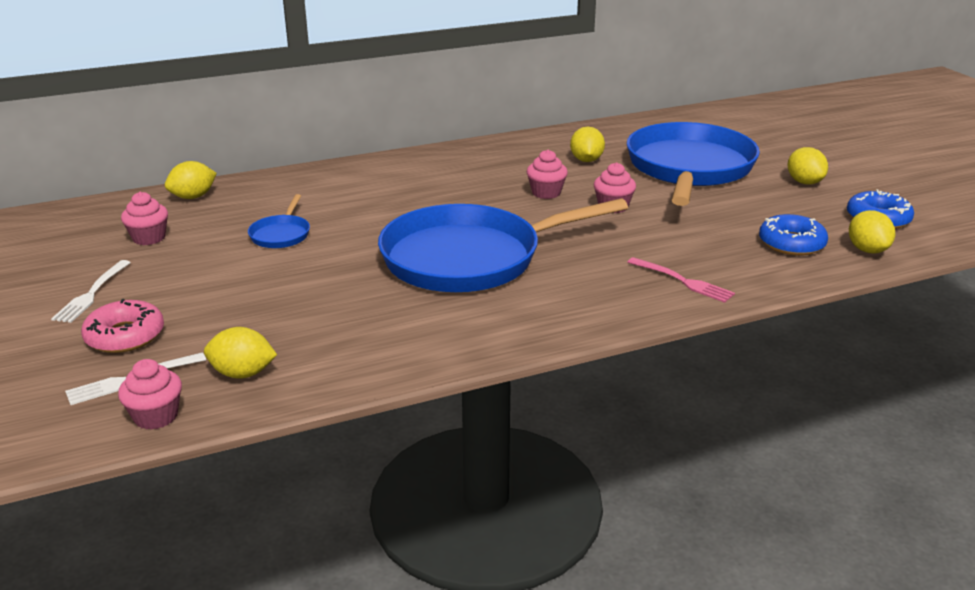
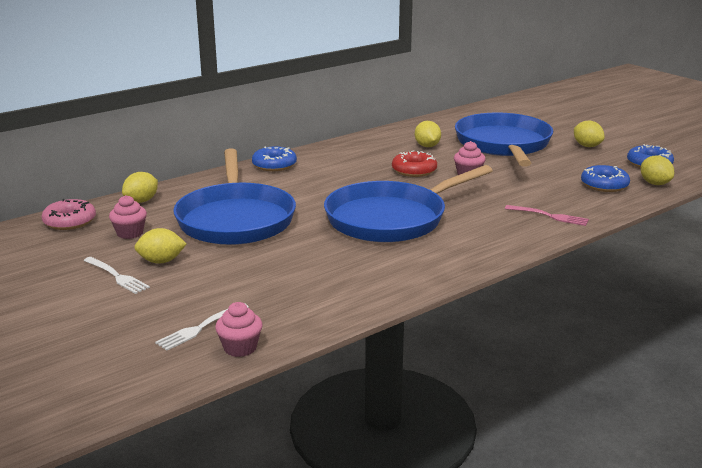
camera: 15 degrees left, 5 degrees down
(92, 293) = (117, 276): white fork -> white fork turned 45 degrees counterclockwise
(125, 336) = (170, 300): pink donut -> pink donut (70, 221)
(242, 373) = (283, 312): yellow lemon -> yellow lemon (161, 261)
(281, 234) = (235, 219): blue pan -> blue pan, size x2.47
(379, 166) = (274, 165): none -> blue donut
(546, 193) = (414, 170): pink cupcake -> red donut

